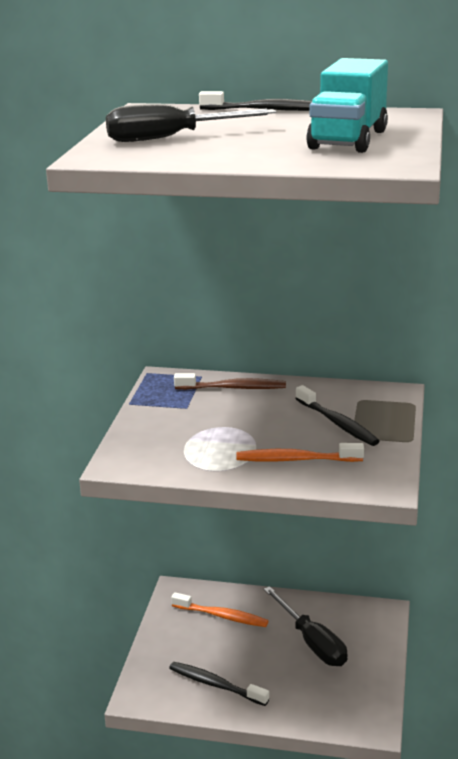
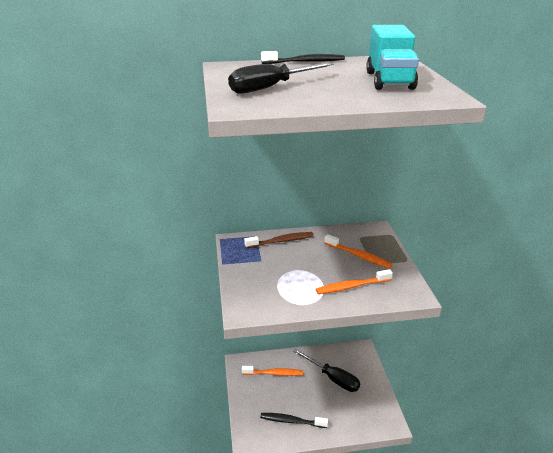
camera: 20 degrees left, 5 degrees up
(337, 423) = (358, 256): black toothbrush -> orange toothbrush

